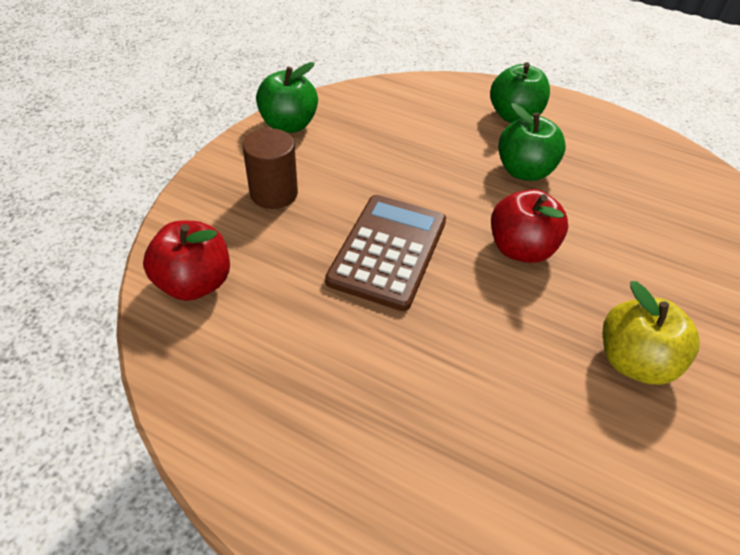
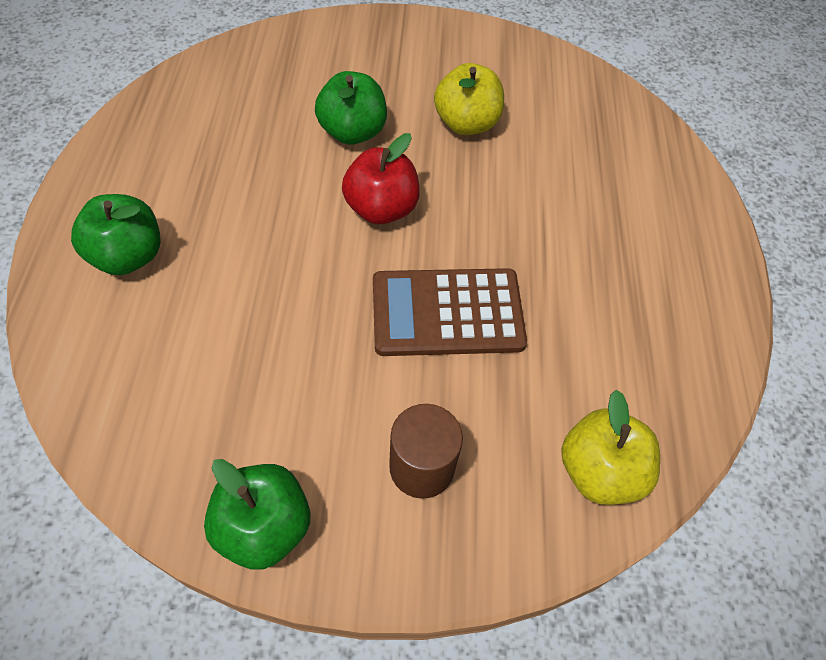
camera: 115 degrees left, 10 degrees up
(195, 283) = (599, 471): red apple -> yellow apple
(523, 171) = (249, 226): green apple -> green apple (352, 132)

